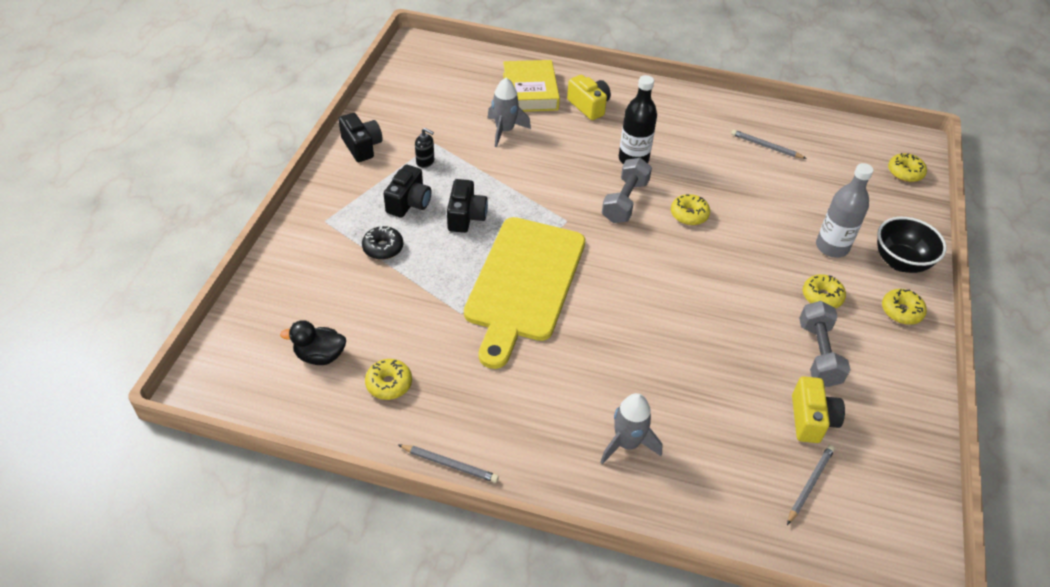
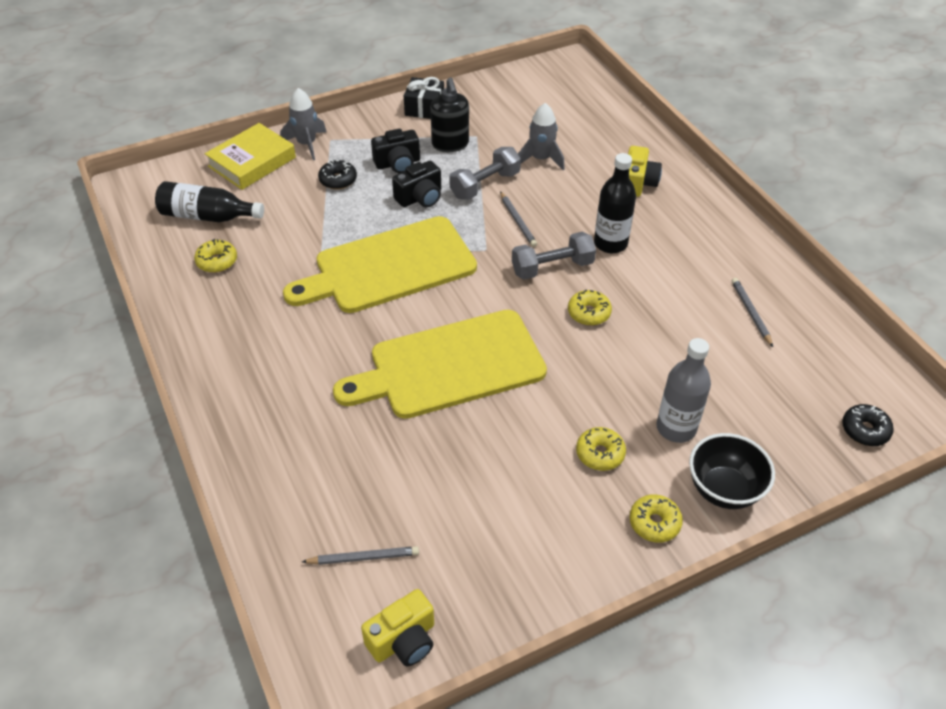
camera: 50 degrees right, 0 degrees up
(320, 356) = (207, 216): black duck -> black bottle
(362, 146) = (424, 108): black camera -> black gift
(425, 162) = (450, 144): black soap dispenser -> black soap dispenser, size x1.82
(450, 464) = (176, 334): grey pencil -> grey pencil (517, 221)
(530, 91) = (606, 144): yellow book -> yellow book (252, 162)
(627, 443) = (290, 417): grey rocket -> grey rocket (306, 144)
(666, 317) = (450, 366): none -> yellow cutting board
(811, 419) = (438, 522): yellow camera -> yellow camera (403, 640)
(818, 354) = (524, 487): grey dumbbell -> grey dumbbell (485, 185)
(905, 172) = (865, 430): yellow donut -> black donut

